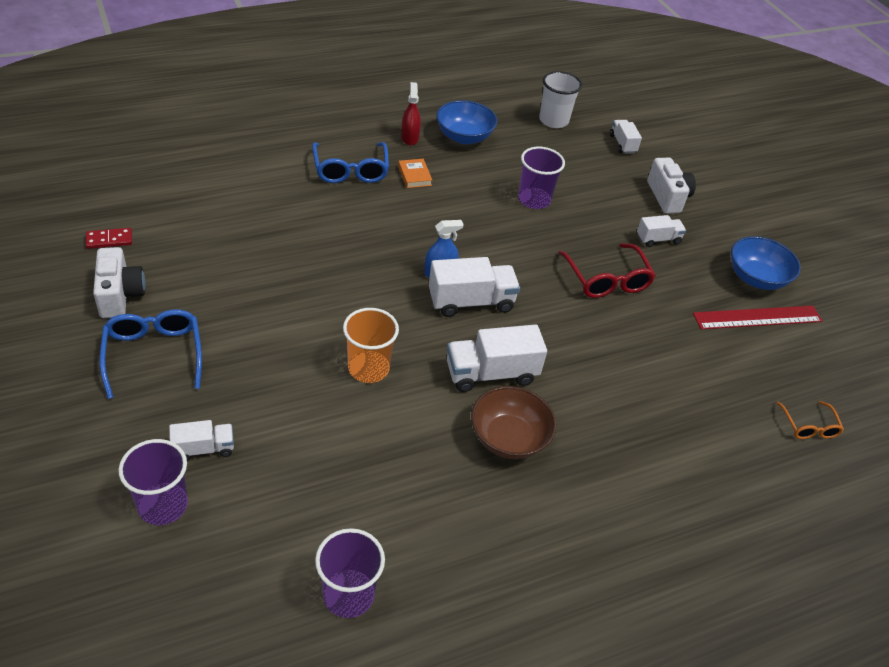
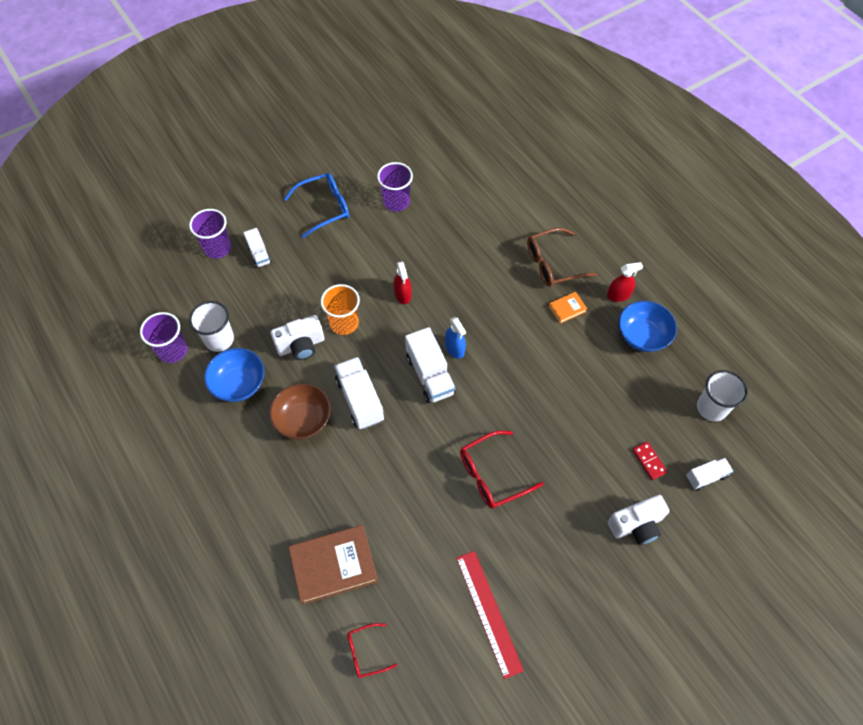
camera: 85 degrees right, 15 degrees up
(109, 240) = (416, 152): red domino -> red domino (649, 461)
(120, 295) = (369, 175): white camera -> white camera (301, 345)
(344, 302) = (403, 294): none -> red spray bottle
(348, 524) = (219, 339): none -> white cup
(350, 170) = (553, 264): blue glasses -> brown glasses
(534, 199) = (577, 405): purple cup -> purple cup (396, 202)
(658, 239) = (565, 517): white truck -> none
(710, 439) = (334, 565): none -> brown book
(756, 278) = (545, 614): blue bowl -> blue bowl (239, 384)
(809, 426) = (366, 652): orange glasses -> red glasses

